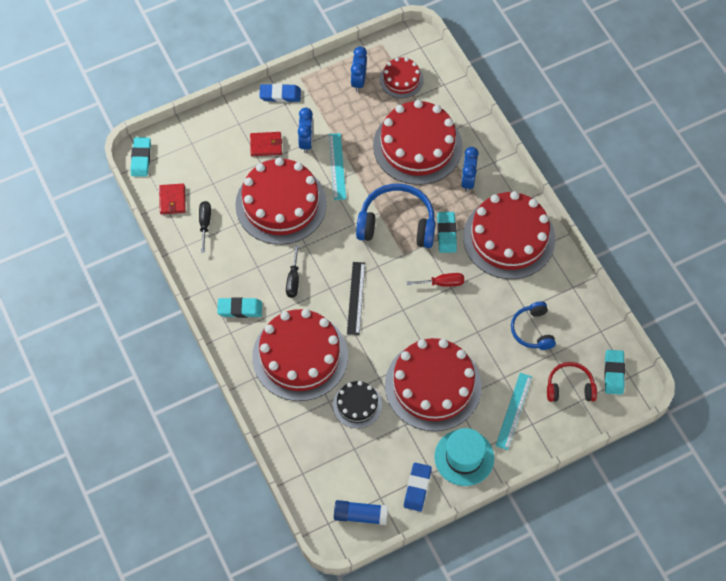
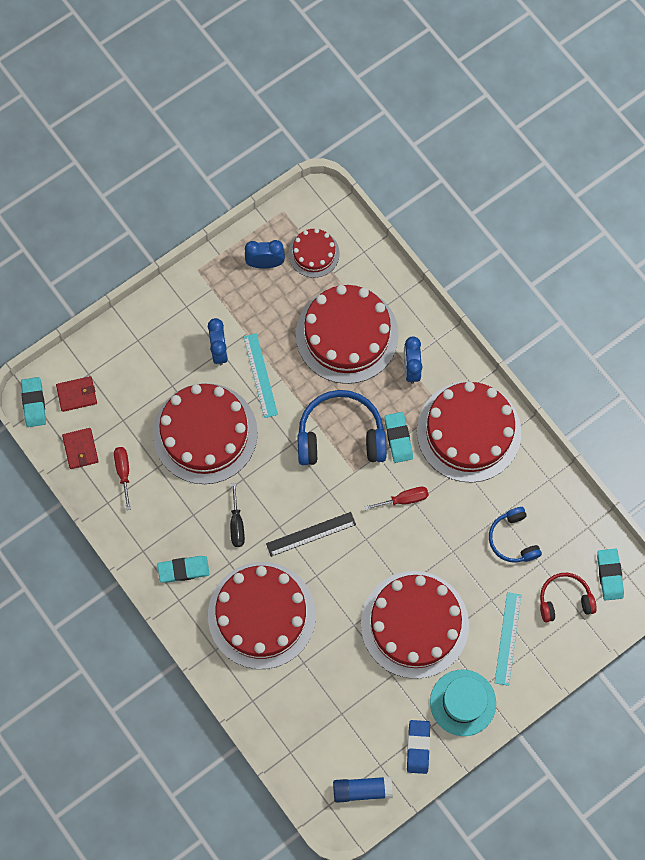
camera: 10 degrees left, 10 degrees up
(205, 223) = (123, 472): black screwdriver -> red screwdriver
(266, 145) = (174, 362): red wallet -> red wallet (77, 394)
(280, 95) = (178, 295): blue eraser -> none
(356, 298) = (311, 534): black ruler -> black ruler turned 75 degrees clockwise
(357, 405) = (335, 661): black cake -> none
(358, 81) = (265, 263): blue clock -> blue clock turned 90 degrees clockwise

